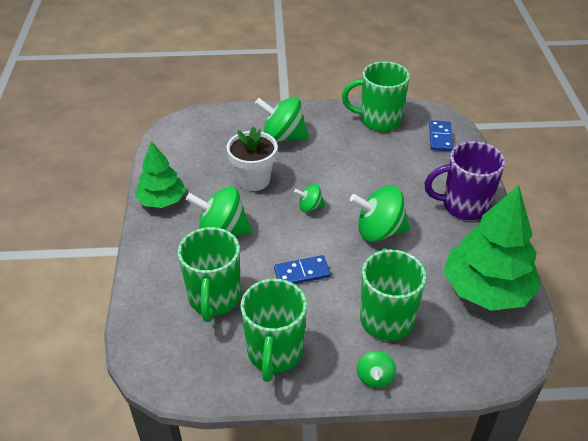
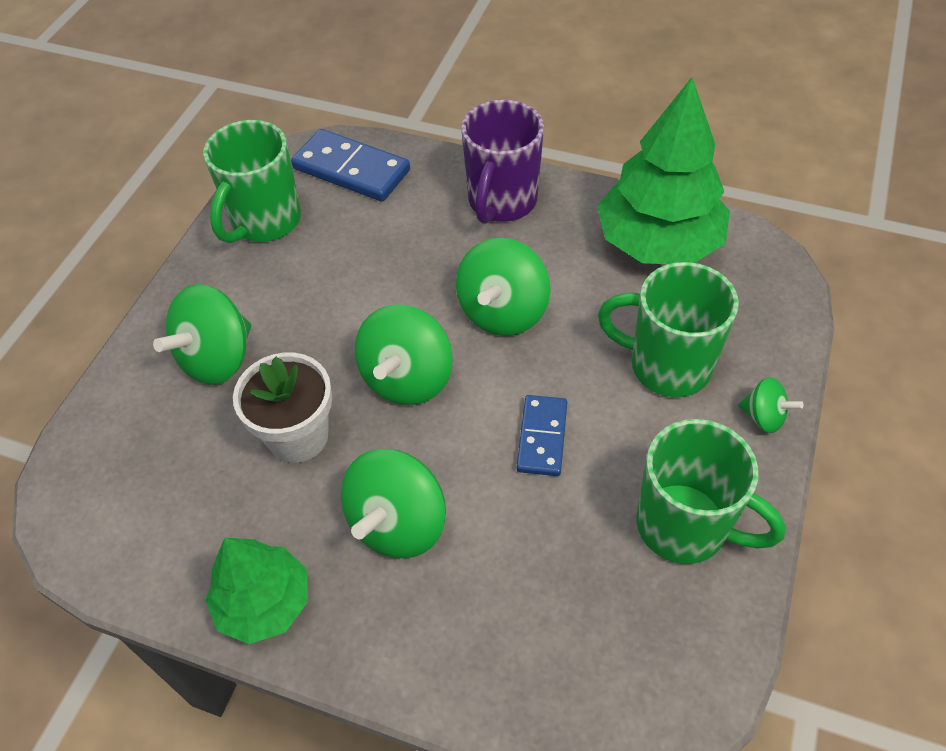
camera: 65 degrees left, 10 degrees up
(214, 299) = (545, 580): green mug -> none
(310, 207) = (407, 378): green spinning top -> green spinning top, size x1.91
(440, 137) = (351, 170): blue domino -> blue domino, size x1.58

